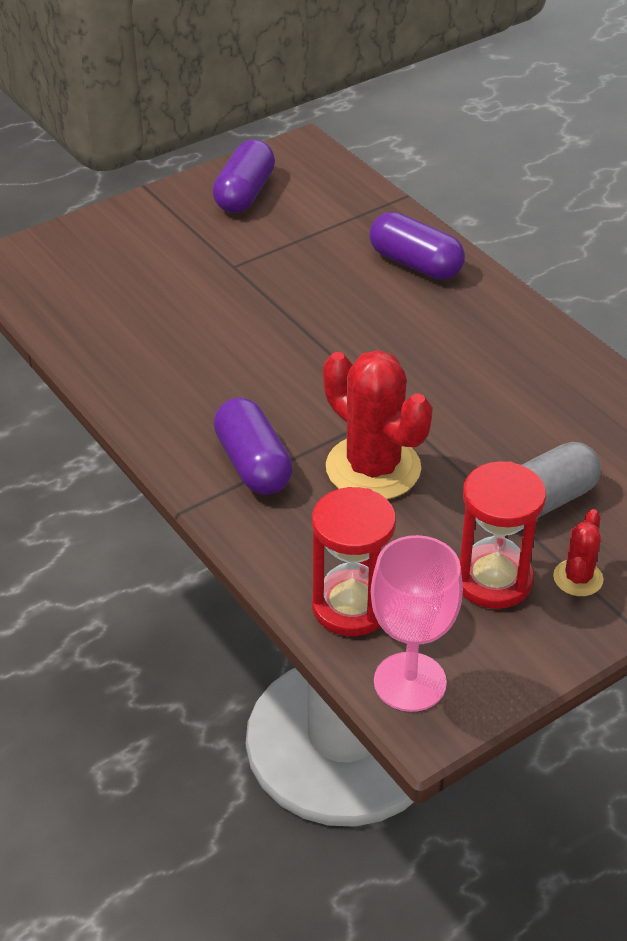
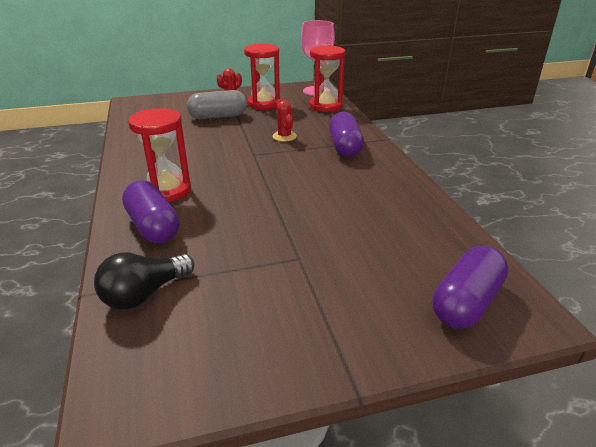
camera: 160 degrees left, 10 degrees down
(244, 193) = (242, 342): purple capsule -> purple capsule (466, 303)
(354, 205) = (144, 294): none -> black light bulb
(373, 468) = (284, 136): red cactus -> red cactus, size x0.48
(451, 312) = (167, 190): none -> red hourglass

